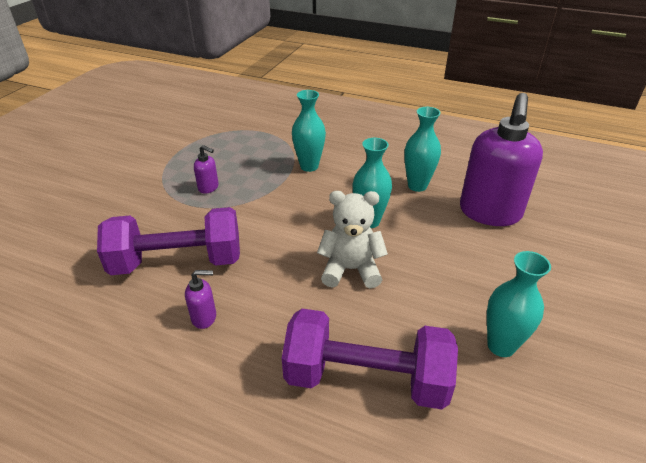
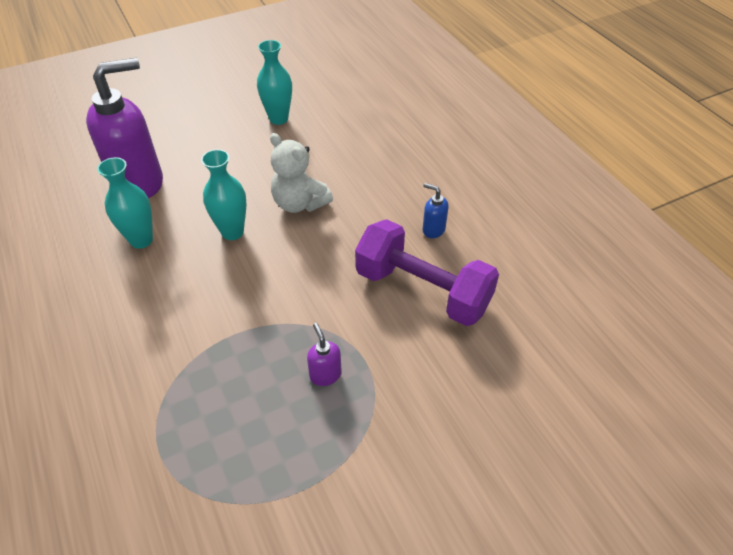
camera: 140 degrees left, 10 degrees up
(204, 317) = (433, 229): purple soap dispenser -> blue soap dispenser
(309, 166) = (192, 335): turquoise vase -> none
(366, 378) = (368, 145): purple dumbbell -> none

